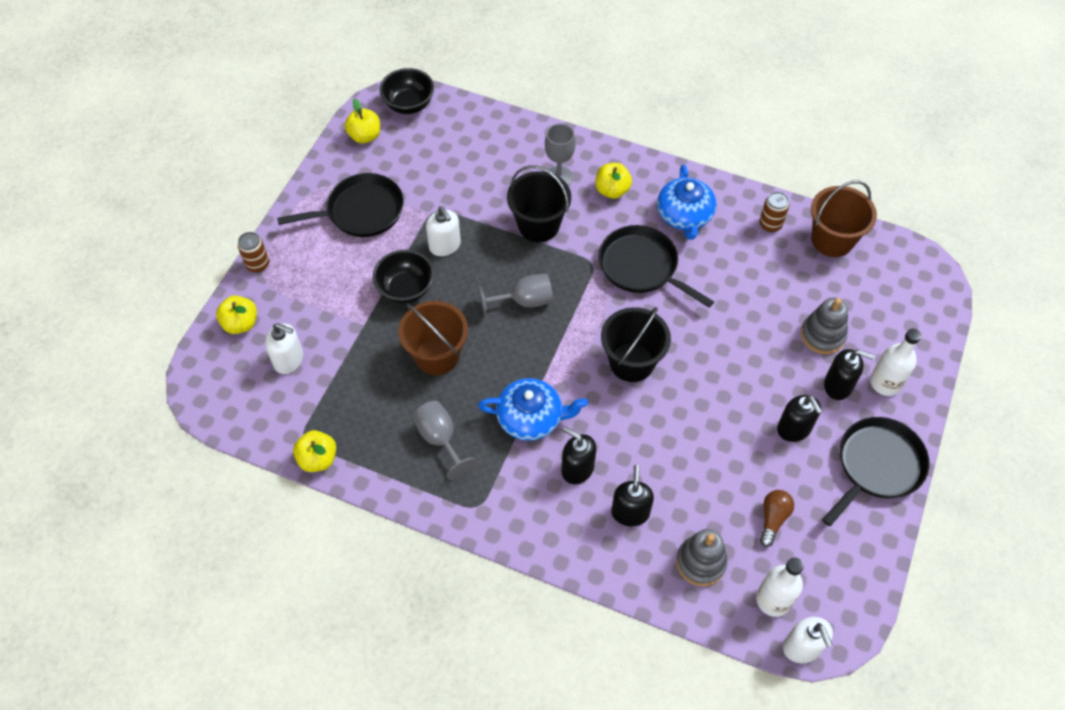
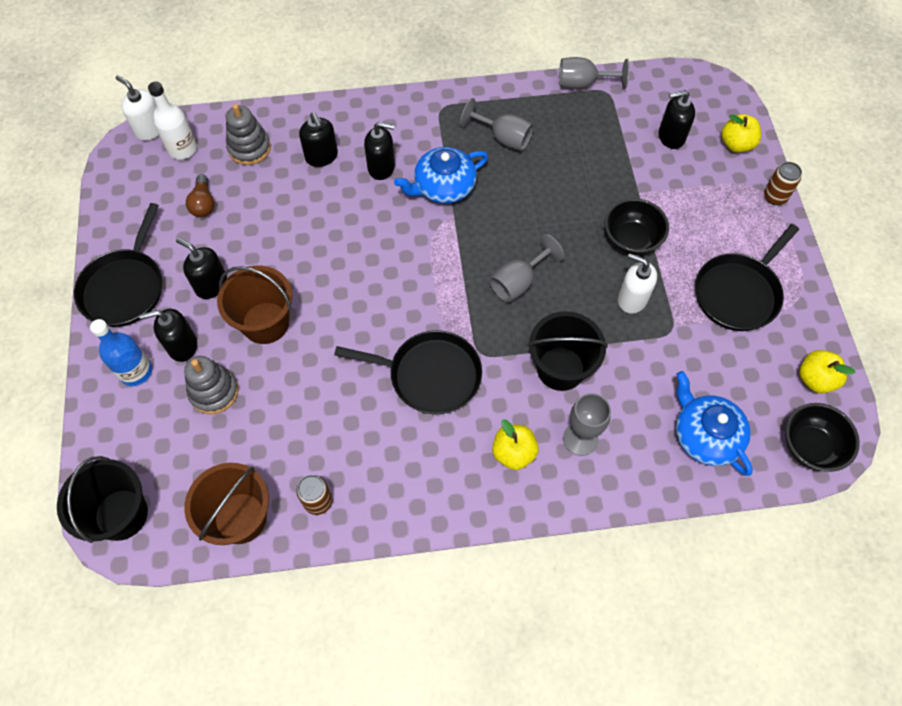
camera: 150 degrees right, 5 degrees up
(289, 360) = (671, 137): white soap dispenser -> black soap dispenser
(318, 459) = (583, 83): yellow apple -> grey goblet
(437, 355) = (557, 197): brown bucket -> brown bucket (265, 323)
(631, 362) = (386, 274): black bucket -> black bucket (121, 514)
(684, 215) = (418, 462): blue teapot -> blue teapot (705, 435)
(885, 383) = (136, 371): white bottle -> blue bottle

